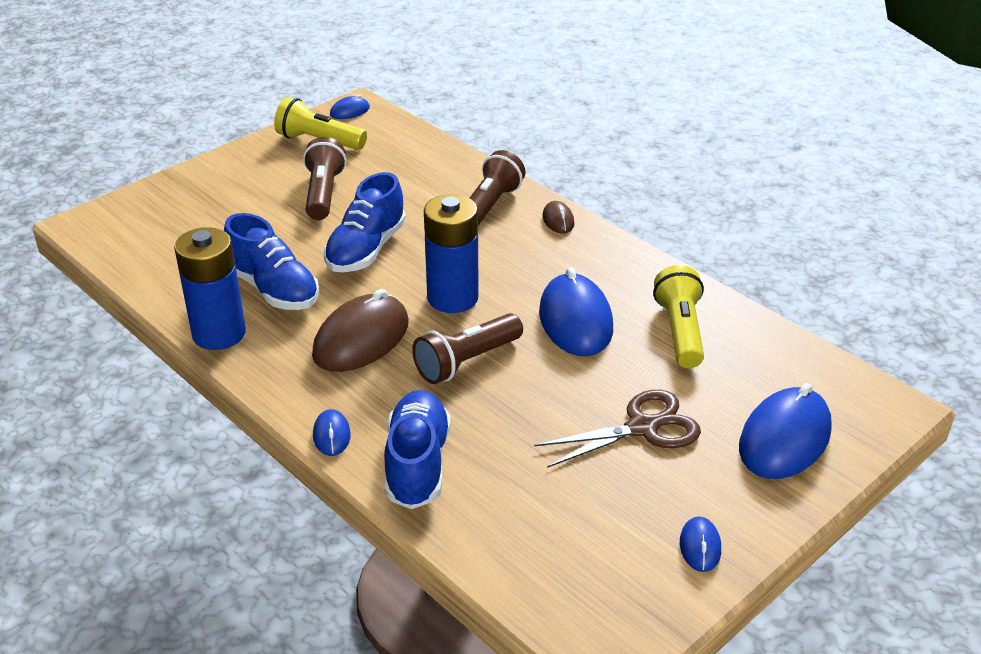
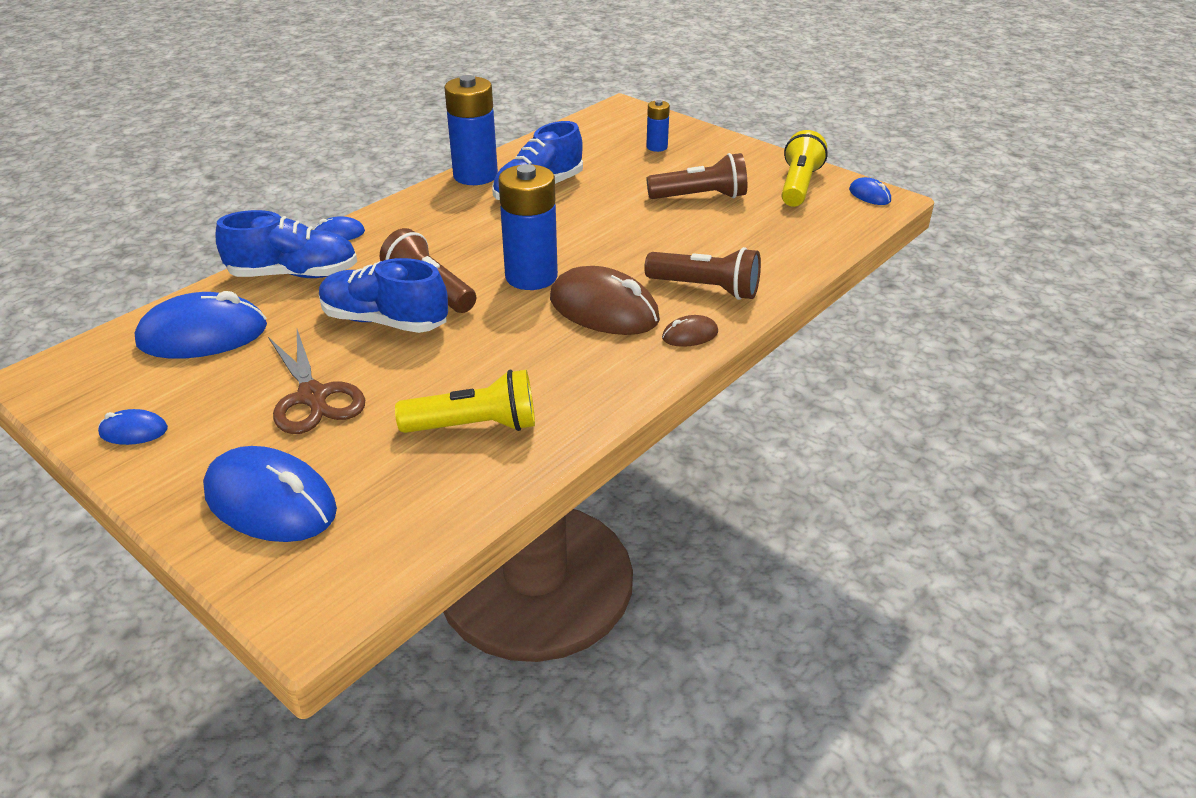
camera: 85 degrees right, 0 degrees up
(201, 209) = (657, 147): none -> blue battery
(361, 339) = (466, 236): brown mouse -> brown mouse (604, 310)
(366, 249) = (607, 226): blue shoe -> blue shoe (385, 321)
(575, 321) = (494, 351): blue mouse -> blue mouse (203, 335)

